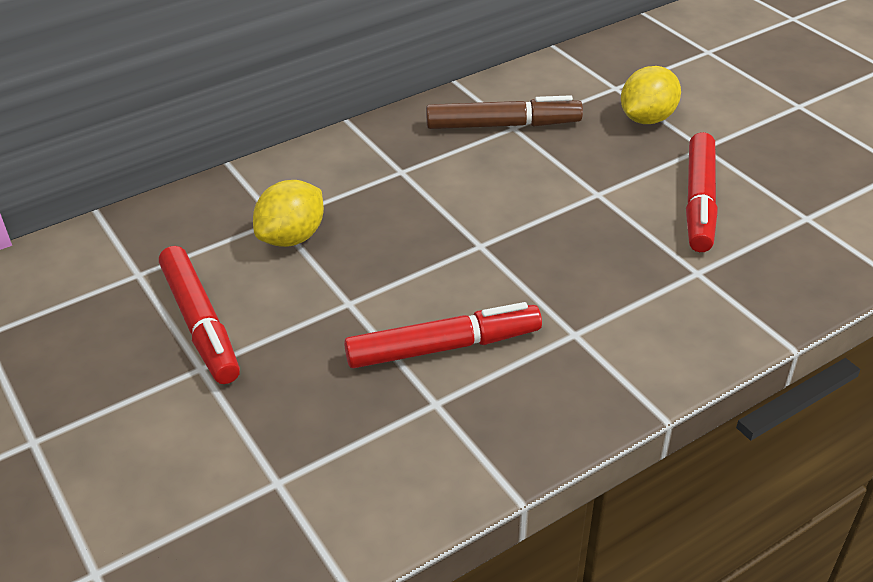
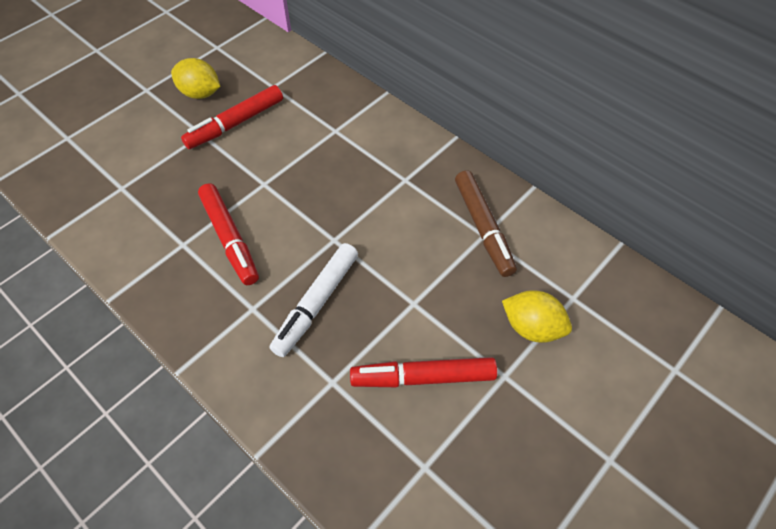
camera: 75 degrees right, 15 degrees up
(292, 237) = (319, 142): yellow lemon -> yellow lemon (200, 93)
(580, 272) = (316, 303): none -> white marker

